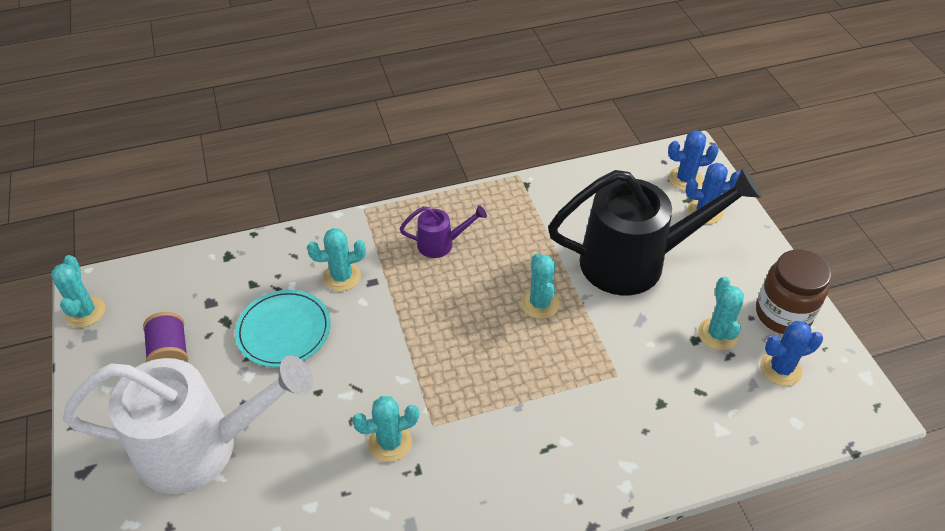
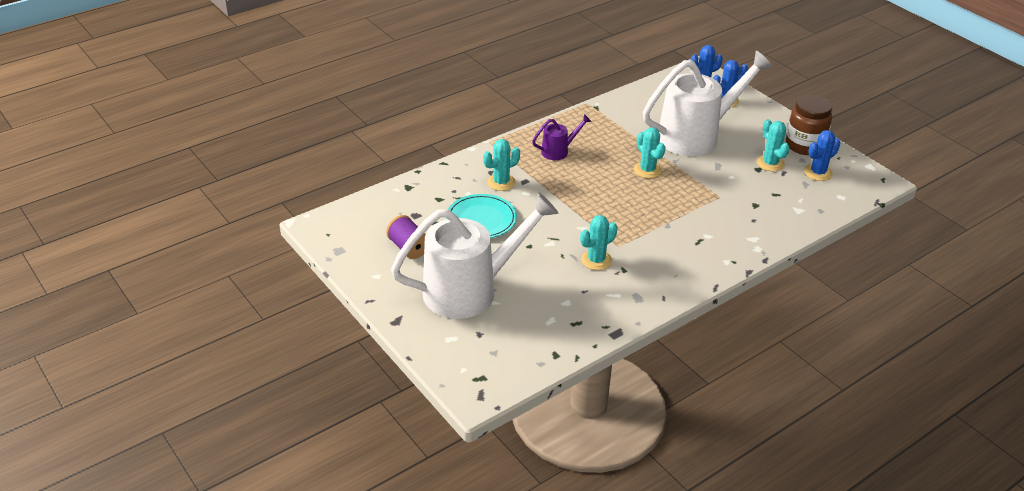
camera: 20 degrees left, 10 degrees down
(85, 312) = (325, 239): turquoise cactus -> none
(636, 261) = (696, 136): black watering can -> white watering can

